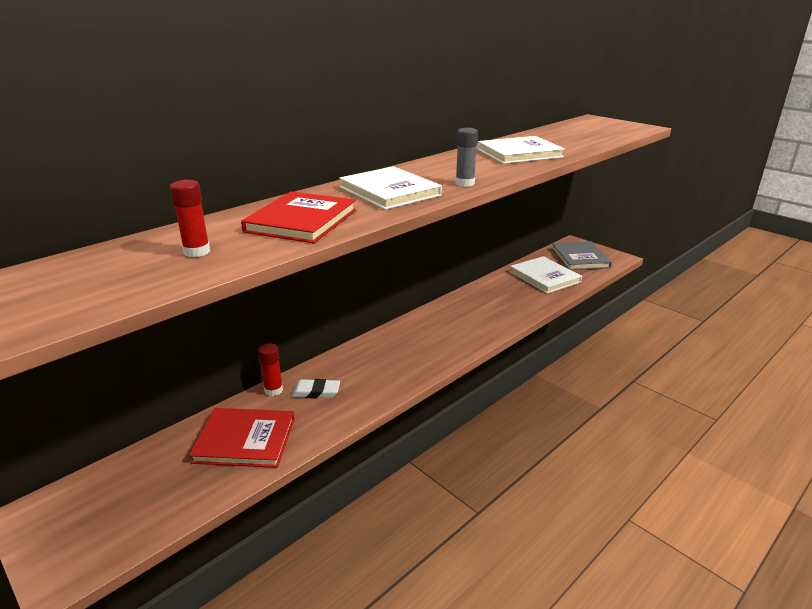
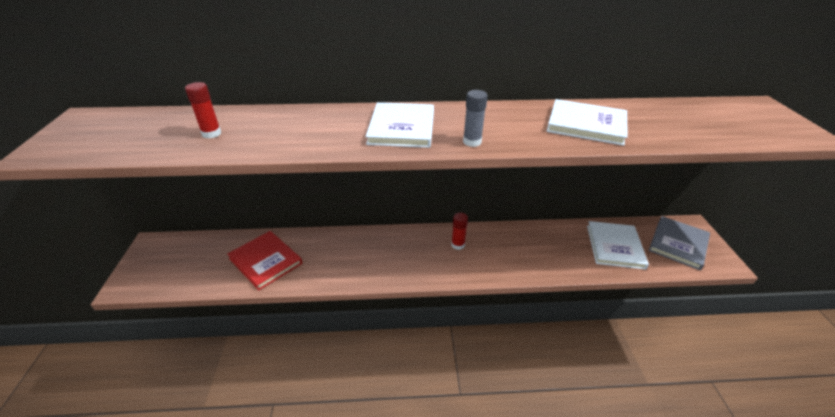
camera: 40 degrees right, 10 degrees up
(273, 390) = (315, 236): red glue stick -> red glue stick (458, 245)
(301, 221) = (301, 132): red book -> none
(316, 392) = (334, 251): white eraser -> none

